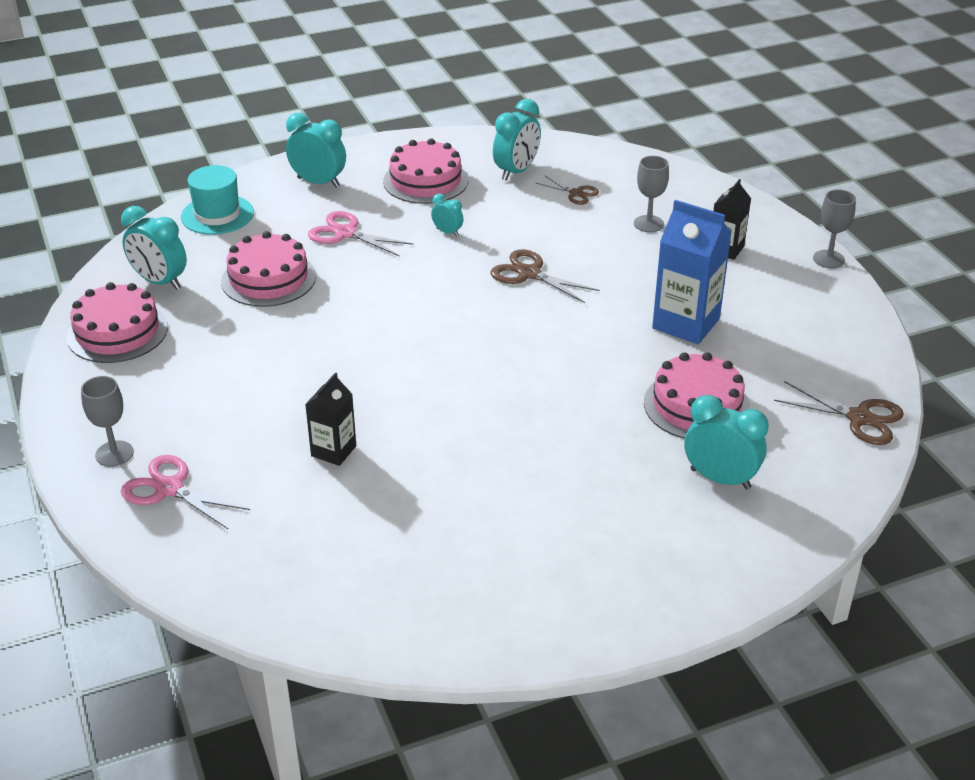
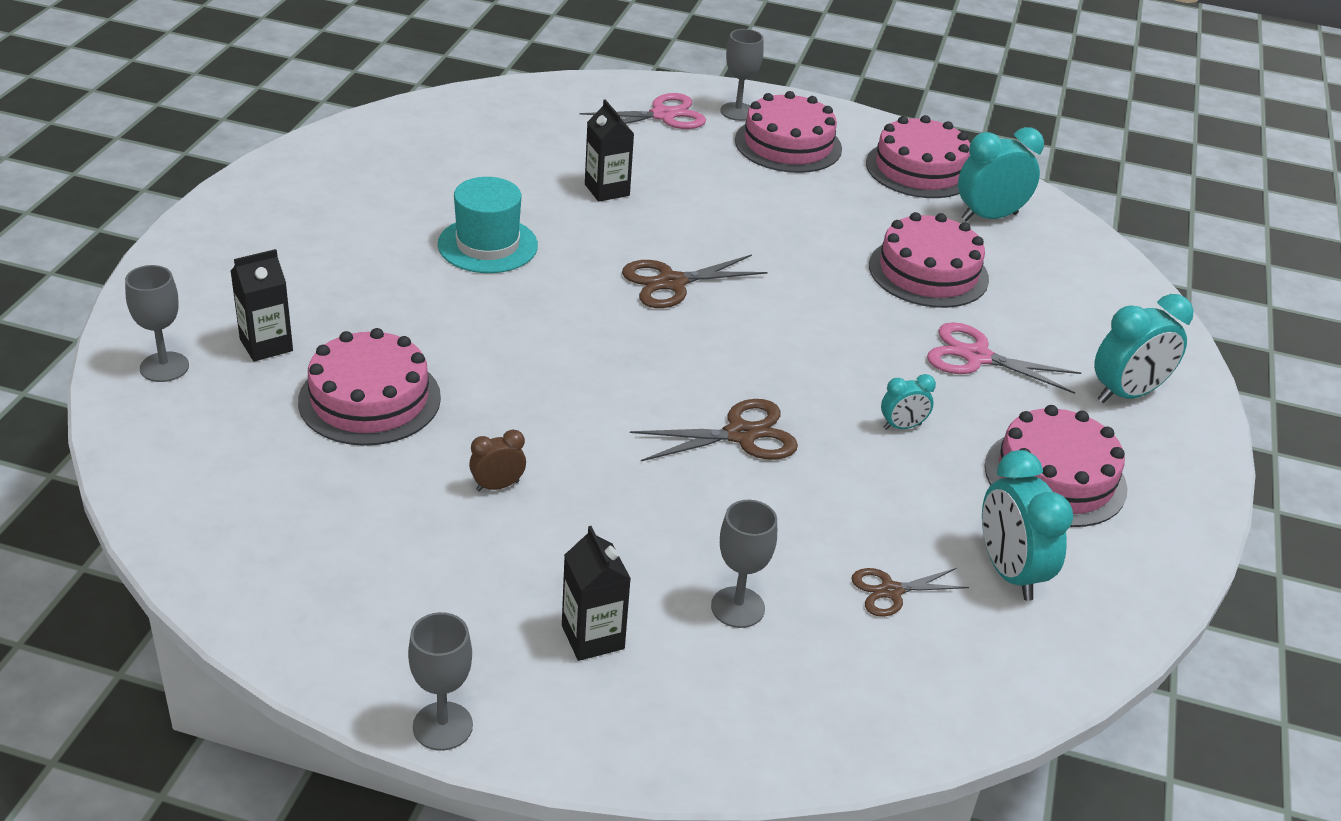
camera: 125 degrees right, 0 degrees up
(147, 403) = (788, 144): none -> pink cake
(217, 215) = (1104, 297): turquoise hat -> turquoise hat (487, 245)
(345, 233) = (976, 357): pink scissors -> pink scissors turned 135 degrees counterclockwise
(686, 323) = (497, 486): blue carton -> brown clock
(720, 479) = (266, 345): turquoise clock -> black carton
(801, 503) = (164, 367): none -> grey goblet
(859, 418) = (179, 491): brown scissors -> brown scissors (671, 283)

